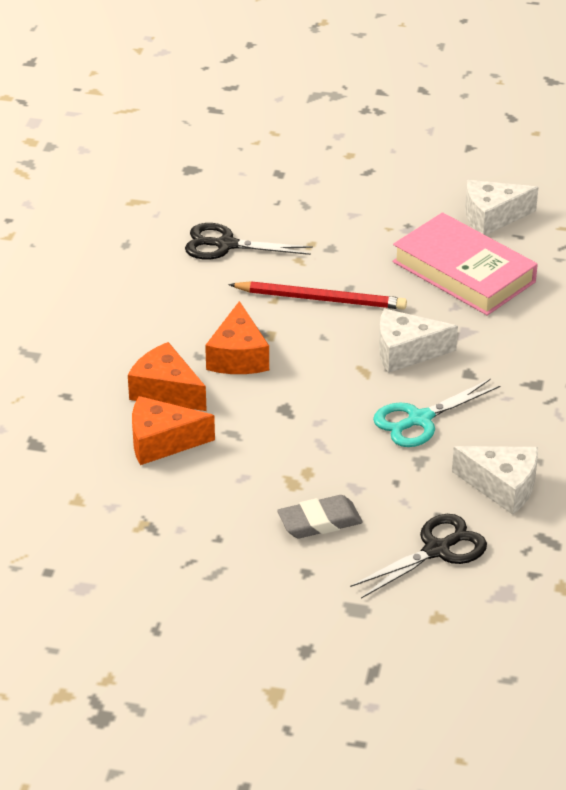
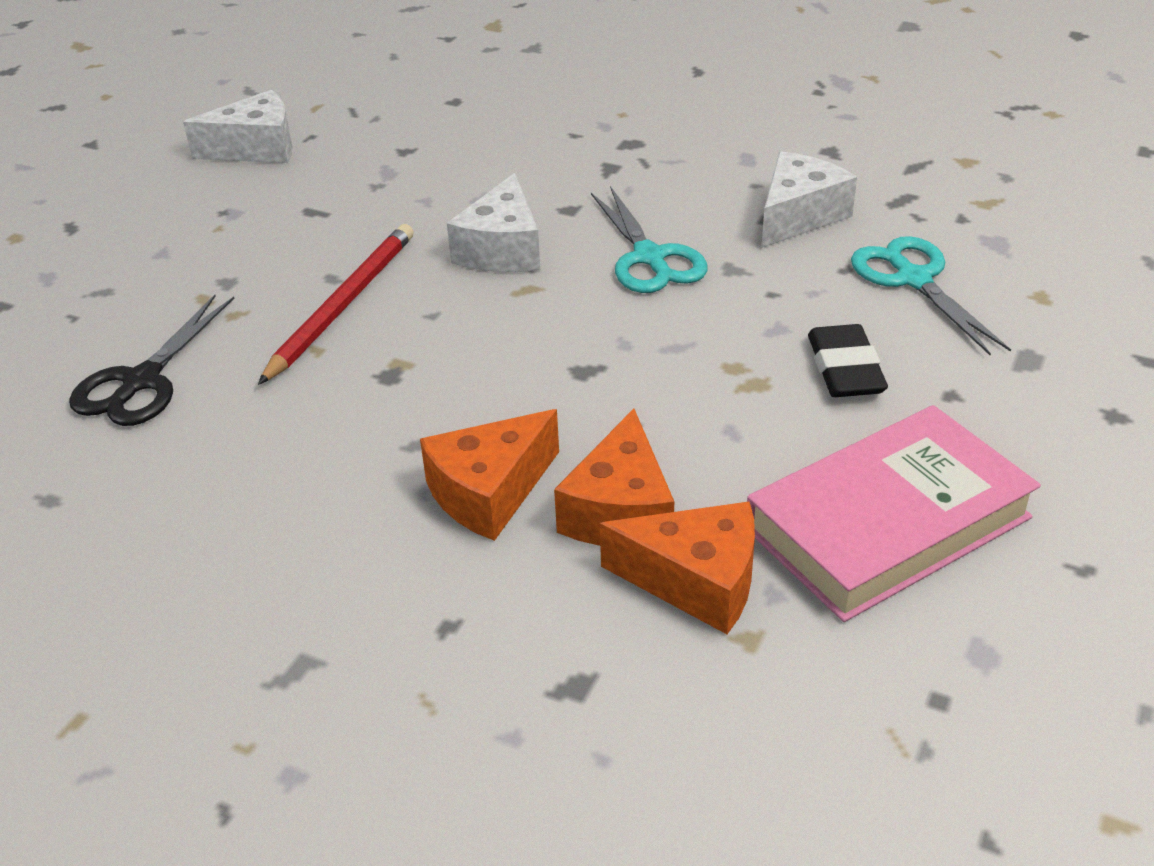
camera: 75 degrees left, 0 degrees up
(238, 356) = (437, 402): orange cheese -> orange cheese (696, 581)
(319, 521) = (845, 369): grey eraser -> black eraser
(436, 550) = (914, 280): black scissors -> turquoise scissors
(463, 272) = (357, 184): pink book -> pink book (887, 523)
(492, 217) = (256, 148): white cheese -> white cheese turned 105 degrees counterclockwise

